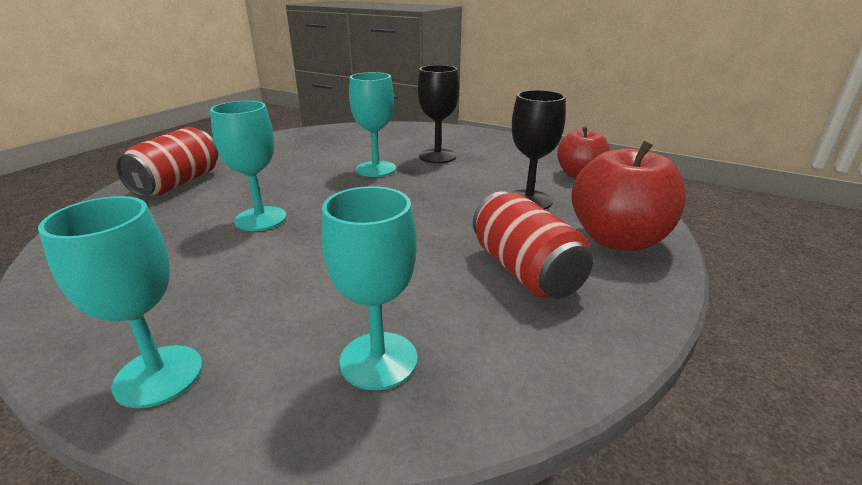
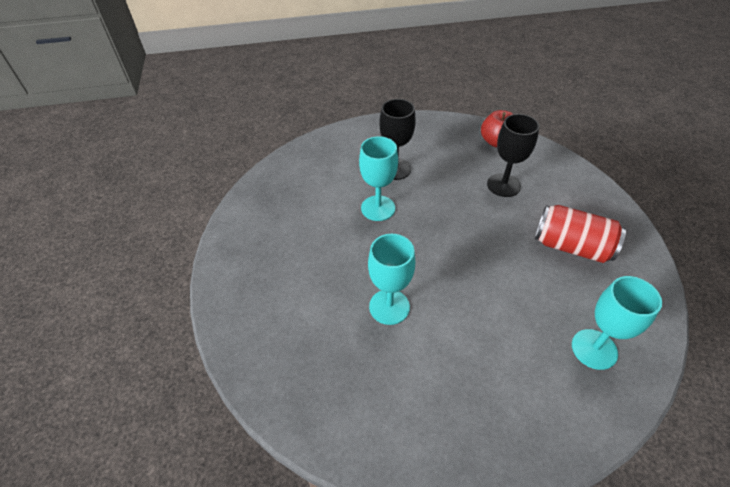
camera: 40 degrees left, 20 degrees up
(159, 375) = (532, 438): turquoise goblet -> none
(177, 183) = (264, 318): red can -> none
(617, 239) = (577, 193): red apple -> none

